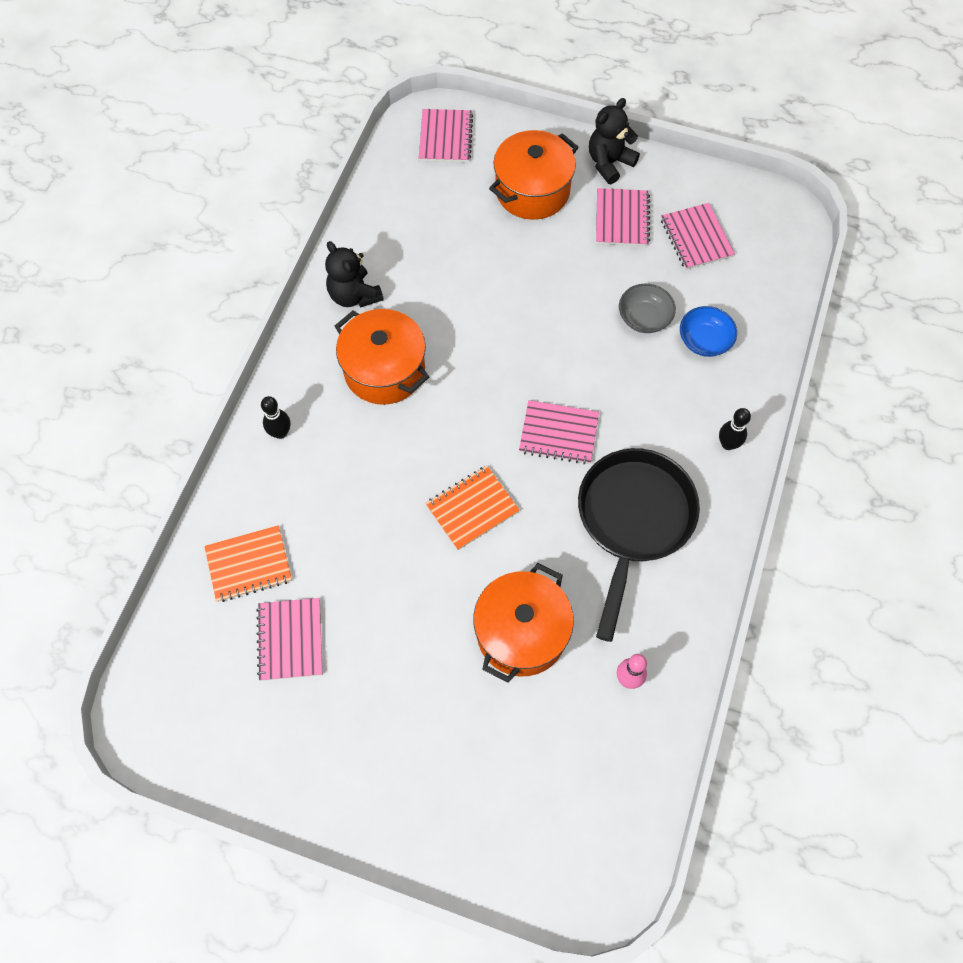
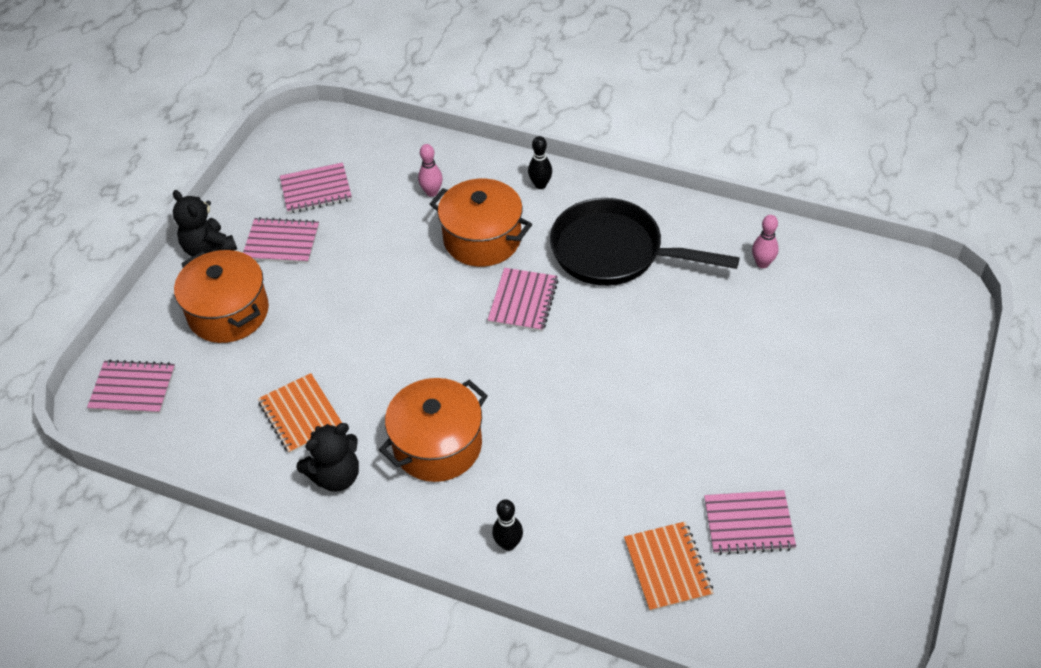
camera: 85 degrees left, 15 degrees down
(472, 508) = (602, 370): orange notebook -> orange notebook (300, 415)
(521, 632) = (726, 335): orange pot -> orange pot (482, 239)
(644, 317) = (401, 232): grey bowl -> none
(704, 340) = (432, 192): blue bowl -> pink bowling pin

